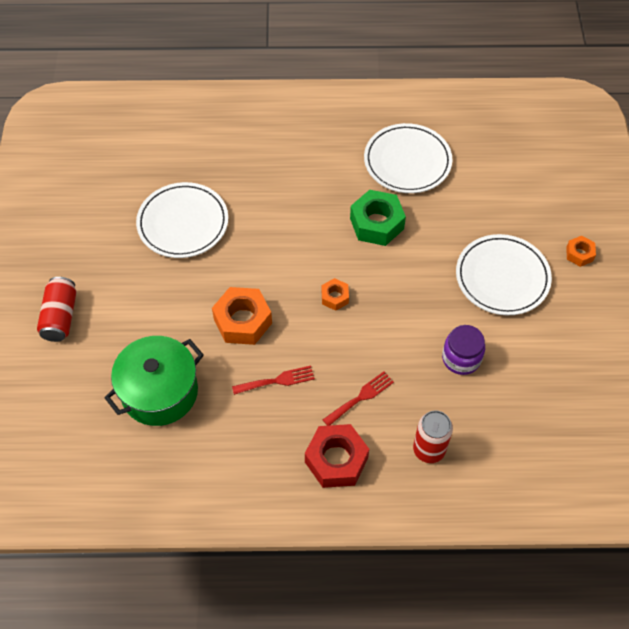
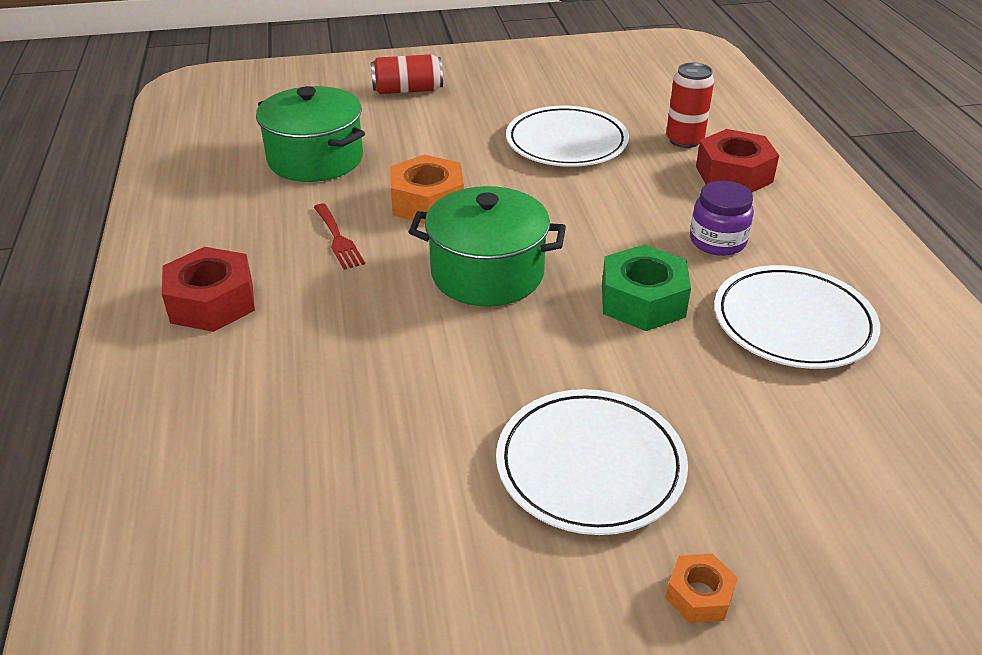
camera: 80 degrees right, 20 degrees down
(252, 140) = (733, 174): none -> red nut
(335, 297) = (487, 273): orange nut -> green pot
(361, 397) = (316, 315): red fork -> none
(429, 449) = (223, 395): red can -> red can (684, 140)
(461, 358) = (399, 420): purple jar -> purple jar (717, 241)

